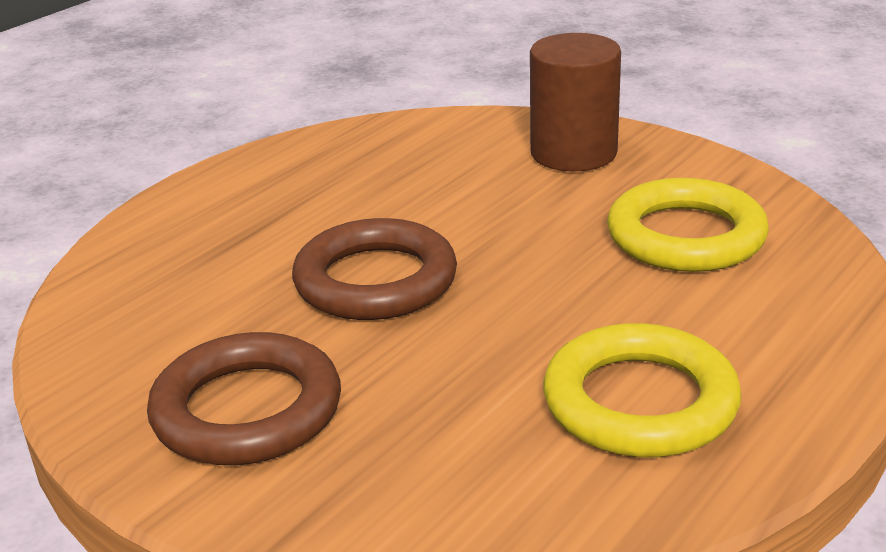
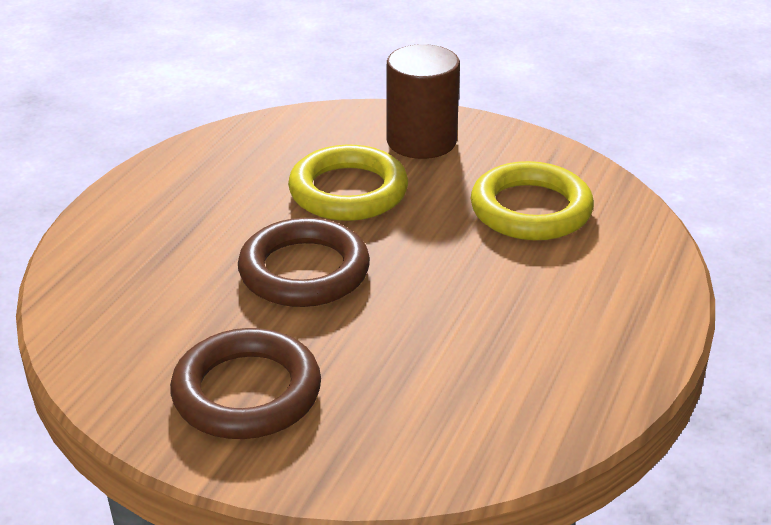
camera: 15 degrees left, 5 degrees up
(640, 402) = (538, 350): yellow ring -> yellow ring (348, 191)

